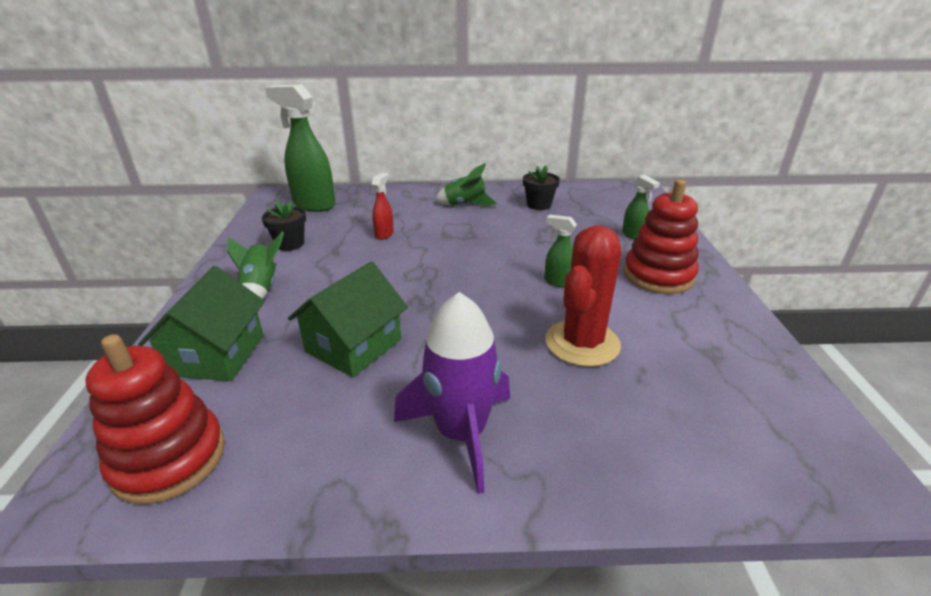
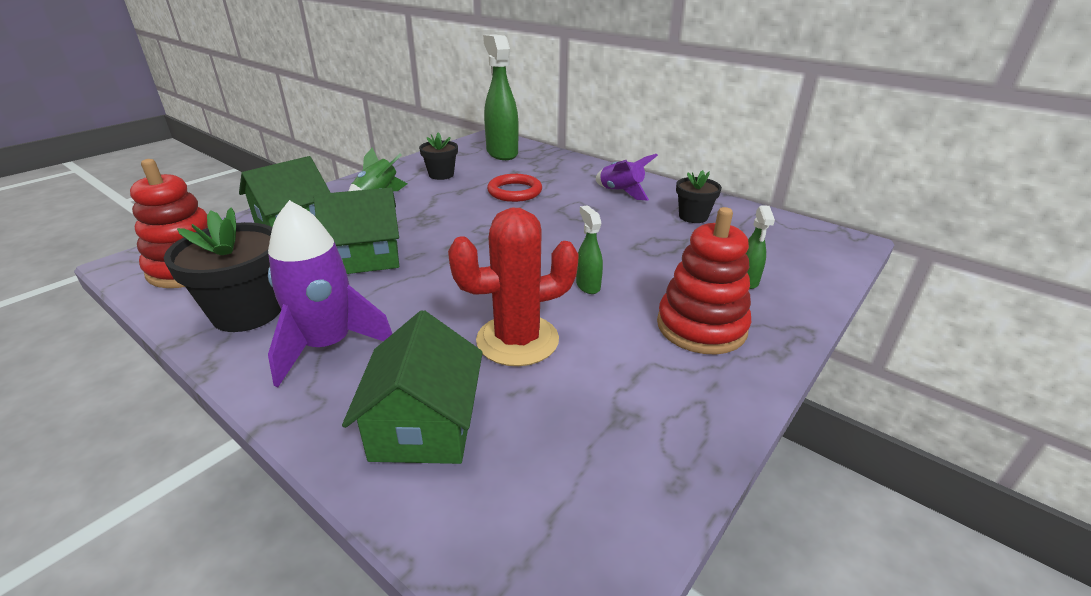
camera: 40 degrees right, 0 degrees up
(330, 456) = (247, 312): none -> black flower pot
(384, 234) = (514, 191): red spray bottle -> red ring
(465, 204) = (621, 192): green rocket -> purple rocket
(631, 437) = (424, 425): none -> green house

